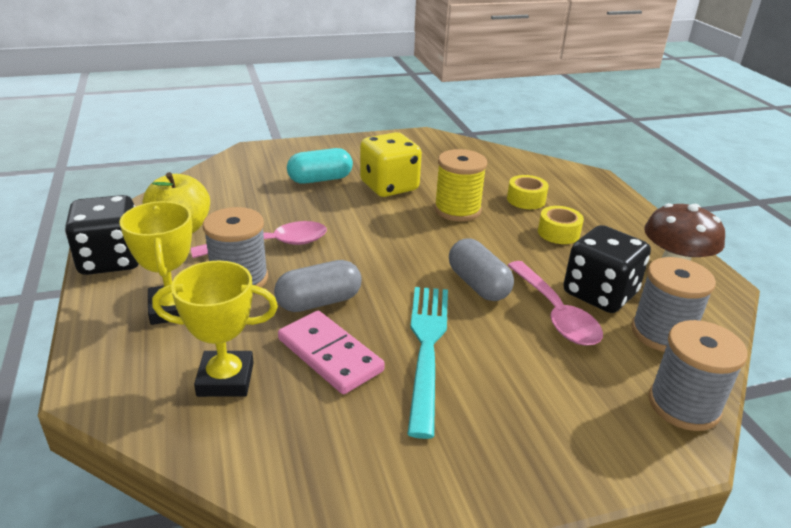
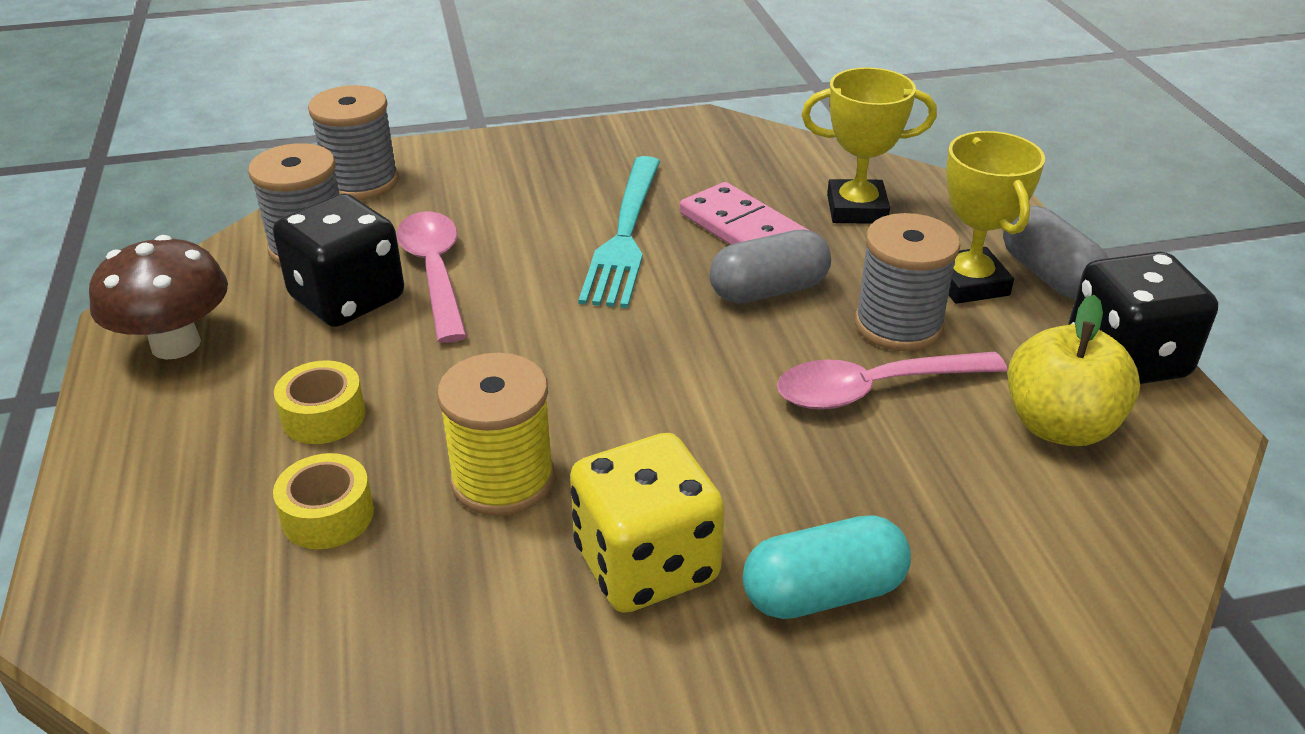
camera: 175 degrees left, 5 degrees up
(478, 285) = (527, 314): grey capsule -> grey capsule (1048, 275)

